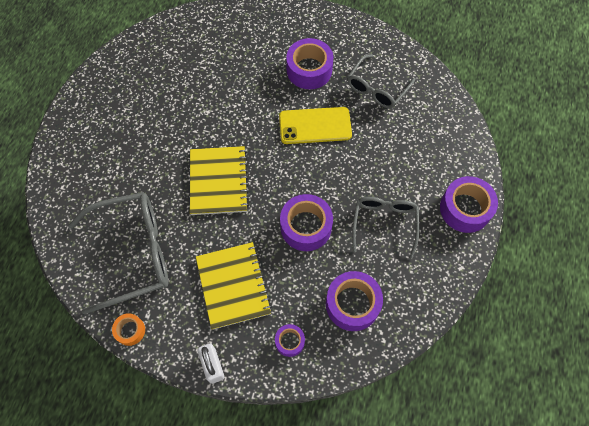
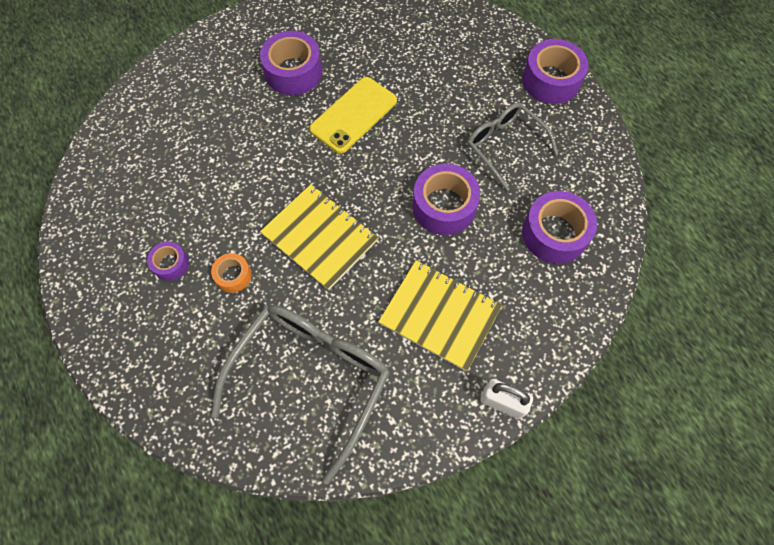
camera: 45 degrees left, 0 degrees up
(130, 330) = (392, 451): orange tape -> orange tape (233, 276)
(289, 341) = (541, 314): purple tape -> purple tape (171, 264)
(377, 88) = (372, 41): grey glasses -> none

